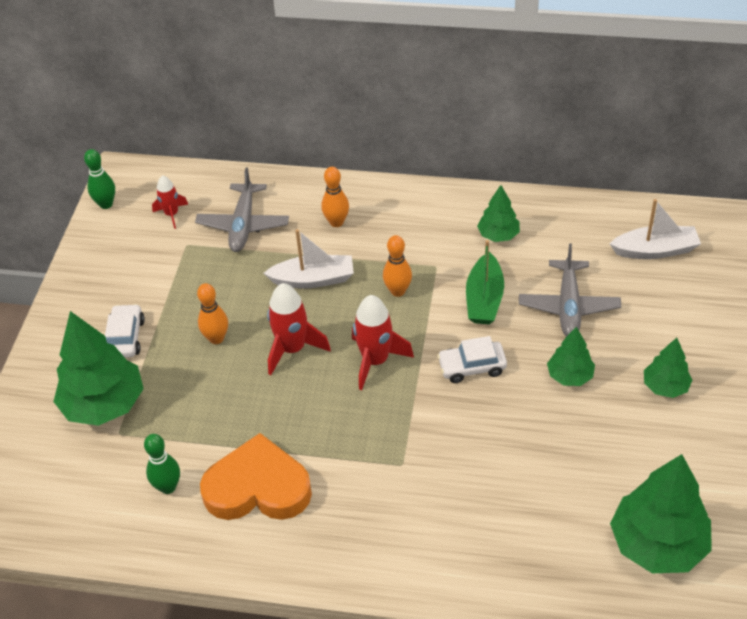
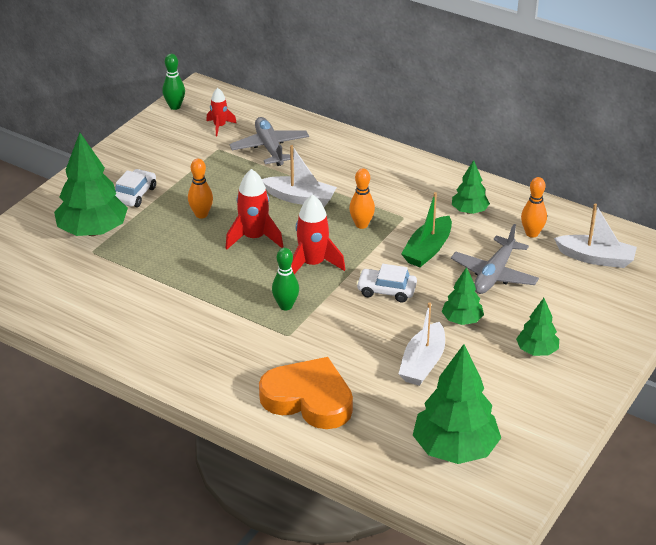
camera: 20 degrees right, 10 degrees down
(168, 487) = (106, 295): green bowling pin -> green bowling pin (285, 306)
(243, 225) = (270, 148): grey plane -> grey plane turned 135 degrees clockwise
(258, 487) = (170, 315): orange heart -> orange heart (308, 399)
(336, 222) = (344, 166): orange bowling pin -> orange bowling pin (532, 233)
(562, 447) = (423, 363): none -> white boat

